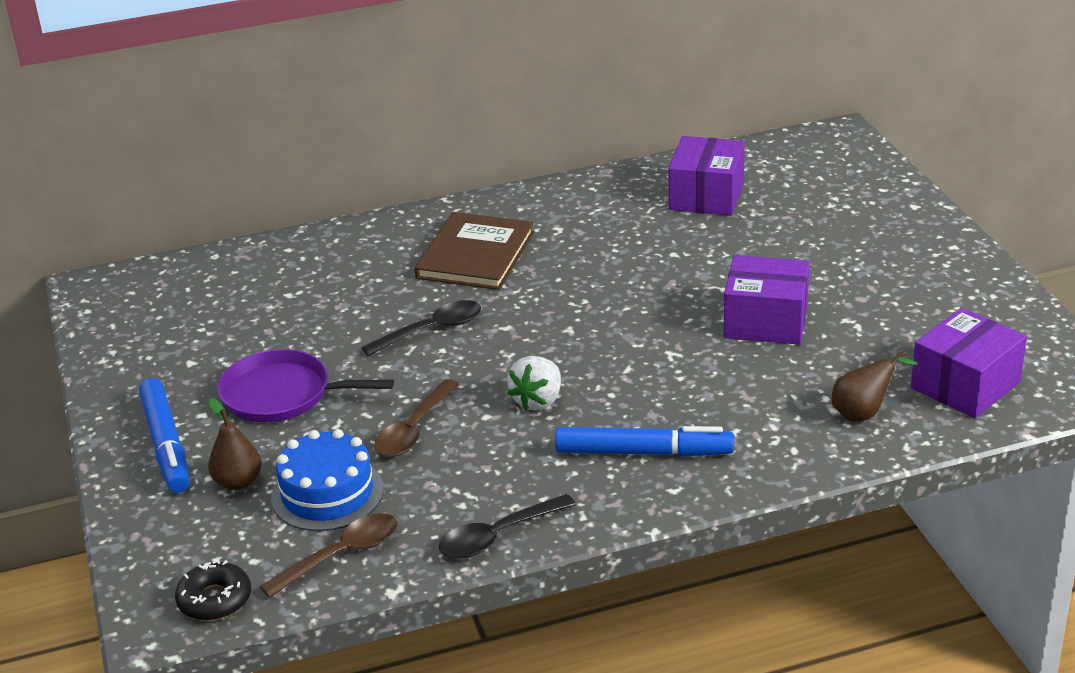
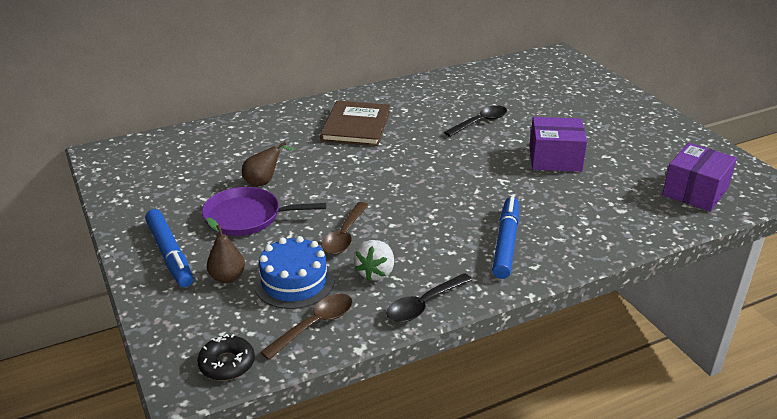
camera: 10 degrees left, 0 degrees up
(431, 330) = (339, 172): black spoon -> black spoon (480, 122)
(538, 400) = (424, 213): white strawberry -> white strawberry (375, 272)
(643, 452) = (505, 243): blue marker -> blue marker turned 75 degrees counterclockwise
(706, 196) = (491, 88): purple box -> none
(863, 413) = (639, 211): brown pear -> brown pear (264, 182)

